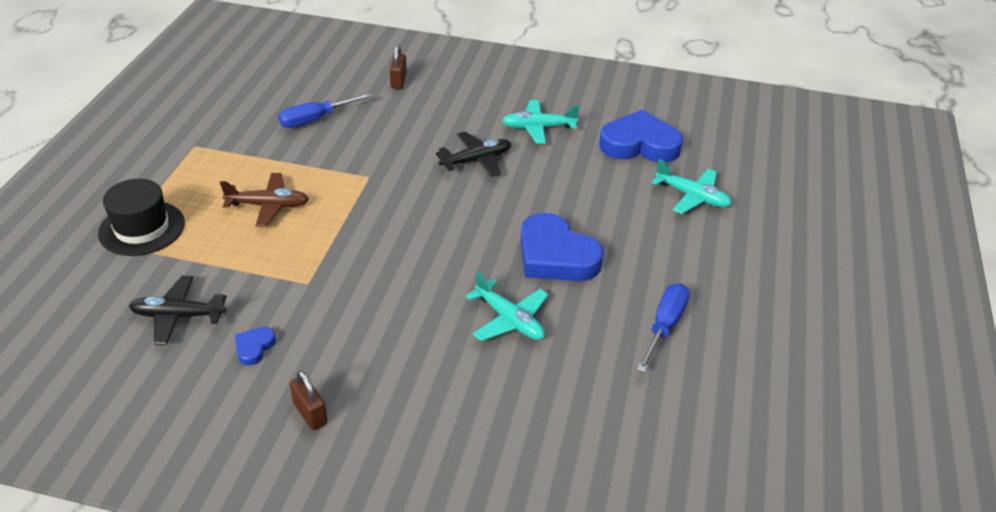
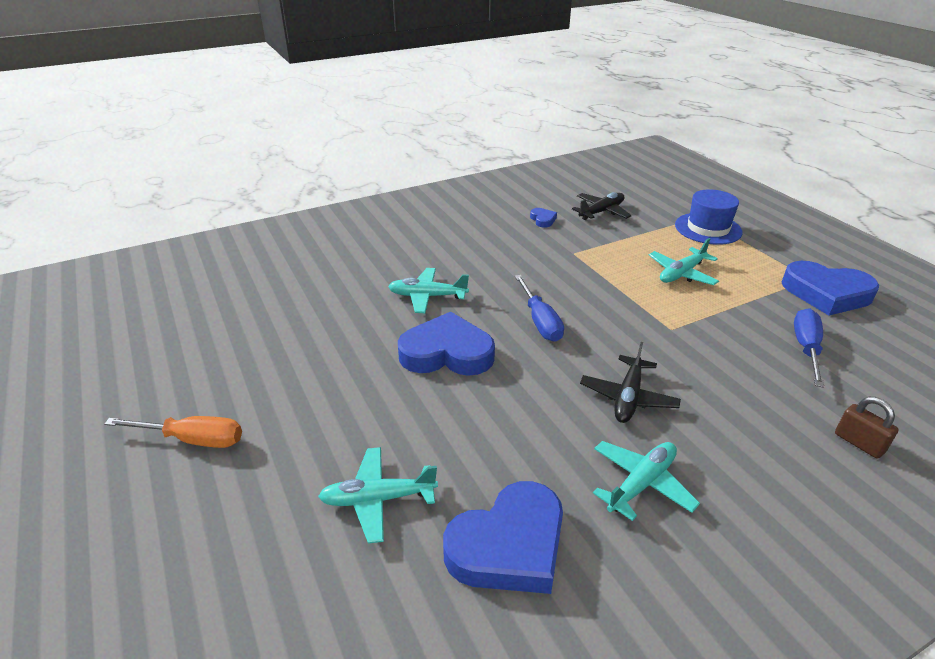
camera: 140 degrees right, 5 degrees down
(142, 228) = (708, 228): black hat -> blue hat
(214, 132) = (826, 293): none -> blue heart
(268, 206) = (681, 274): brown plane -> turquoise plane
(310, 413) = (472, 215): brown padlock -> none
(664, 326) = (311, 348): blue screwdriver -> blue screwdriver (540, 321)
(799, 297) = (193, 439): none -> orange screwdriver

